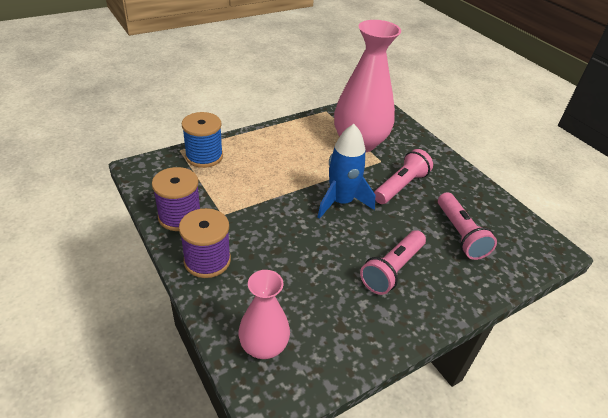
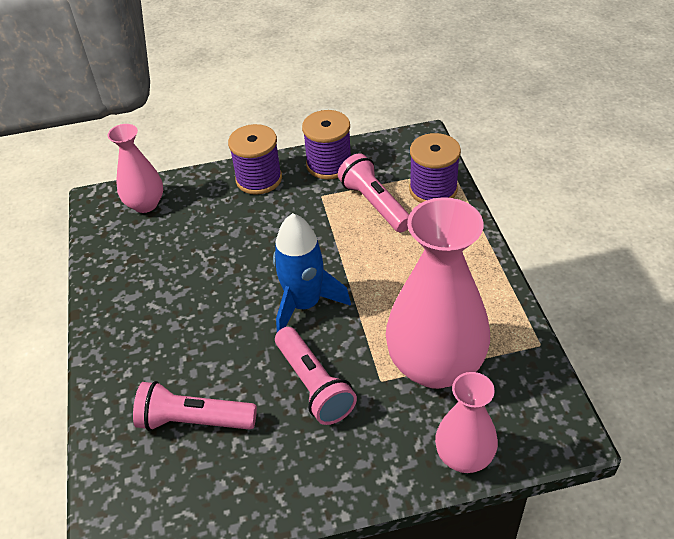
camera: 115 degrees right, 5 degrees up
(204, 156) = (433, 189): blue spool -> purple spool
(392, 269) = (176, 322): pink flashlight -> pink flashlight (375, 204)
(408, 130) = (464, 456): none -> pink vase

